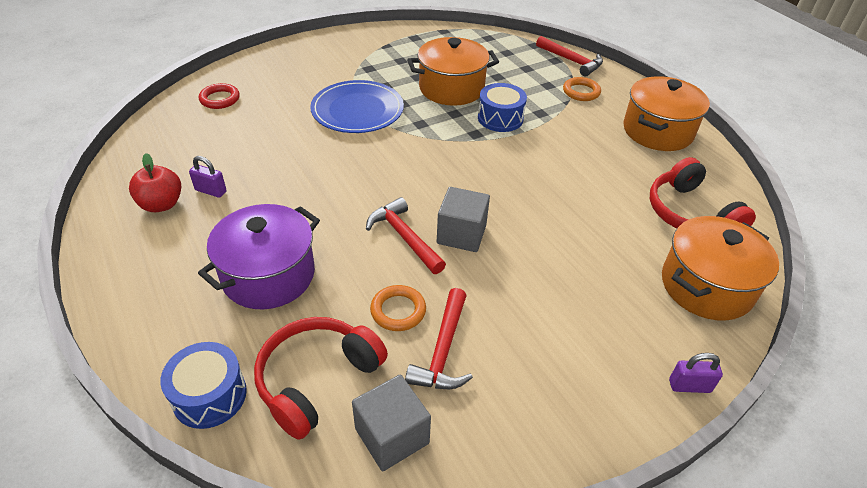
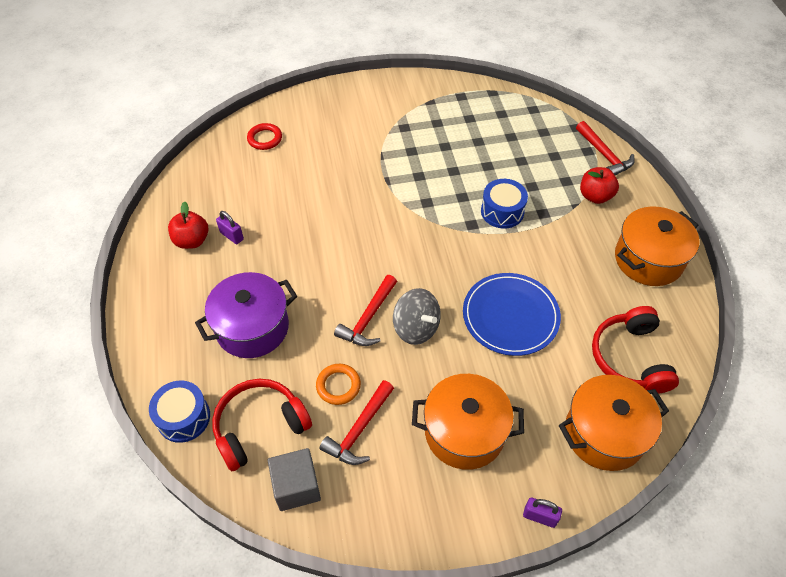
camera: 20 degrees right, 10 degrees up
(357, 110) = (377, 175): blue plate -> blue plate (510, 316)
(404, 237) = (368, 318): red hammer -> red hammer turned 135 degrees counterclockwise
(451, 88) = (471, 167): orange pot -> orange pot (464, 432)
(461, 234) = (416, 328): grey cube -> grey spinning top
(581, 92) = (595, 196): orange ring -> red apple

